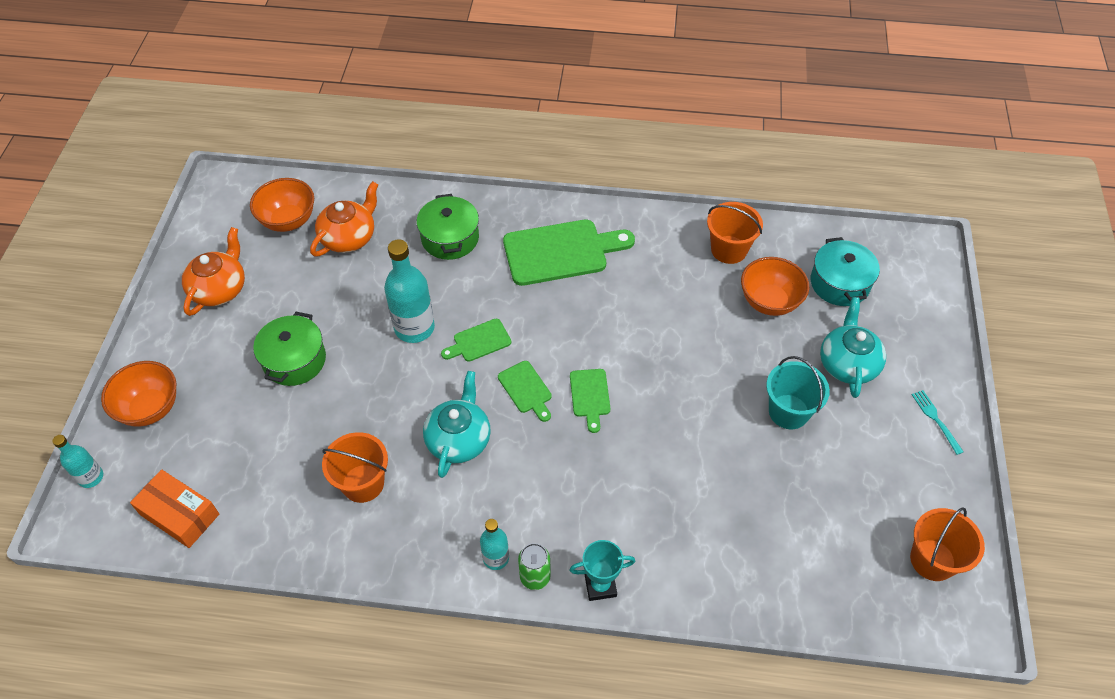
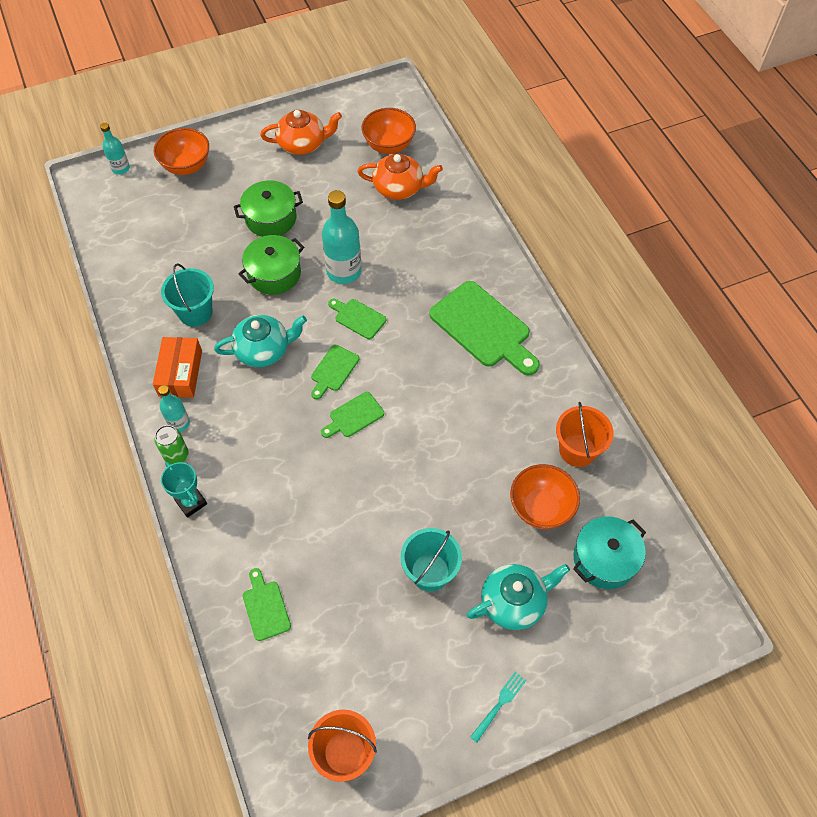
camera: 60 degrees right, 5 degrees up
(180, 514) = (119, 228): orange box -> orange box (180, 373)
(363, 483) = (195, 312): orange bucket -> turquoise bucket
(450, 238) = (443, 248): green pot -> green pot (274, 274)
(756, 565) = (265, 607): none -> green cutting board

